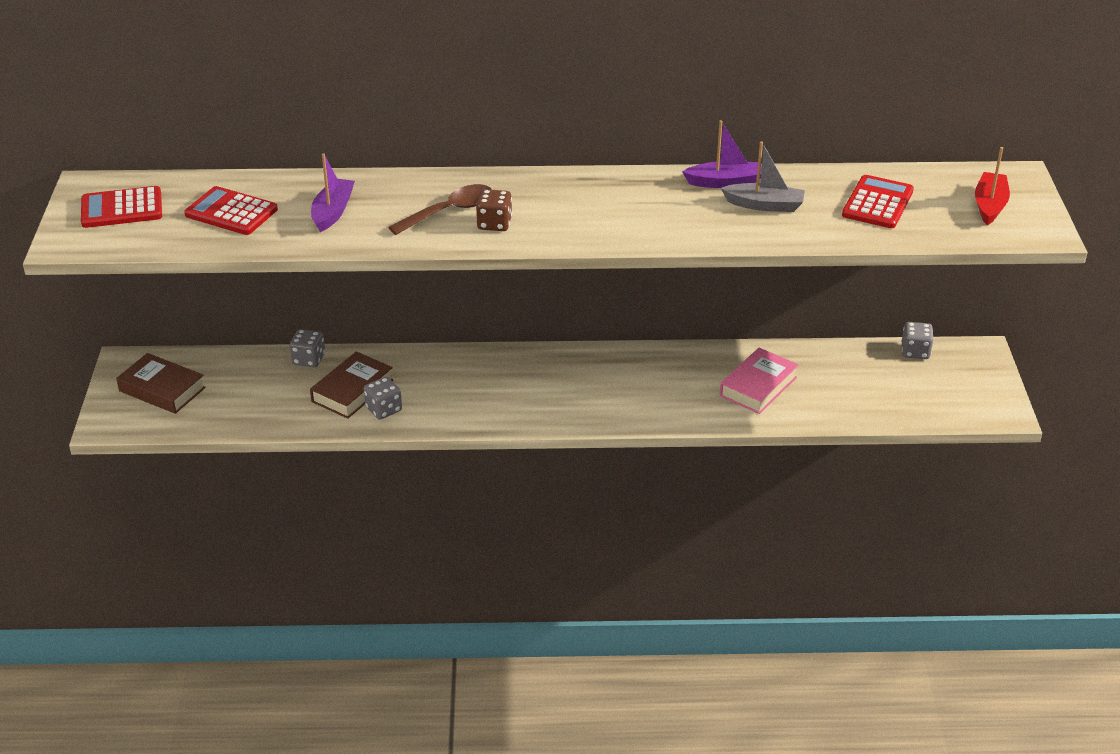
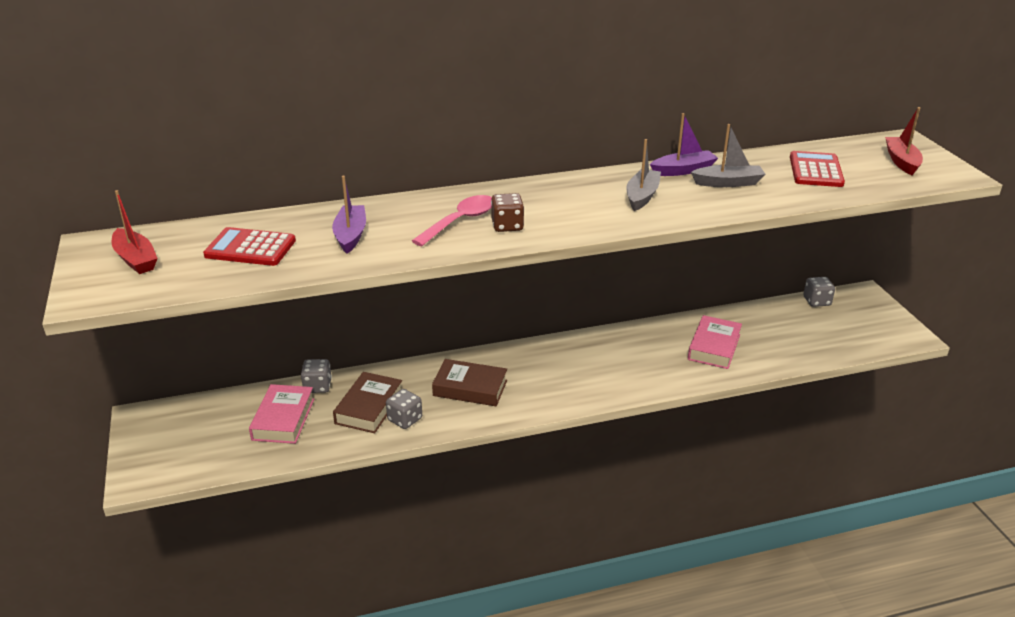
camera: 15 degrees left, 5 degrees down
(122, 208) = (136, 259): red calculator -> red boat
(162, 389) = (184, 436): brown book -> brown book (470, 388)
(262, 388) = (283, 419): none -> pink book
(449, 211) = (460, 221): brown spoon -> pink spoon
(657, 208) = (642, 196): none -> grey boat

